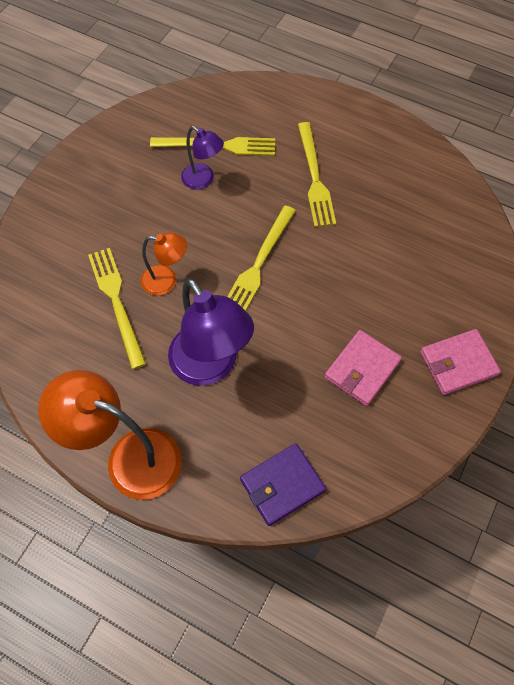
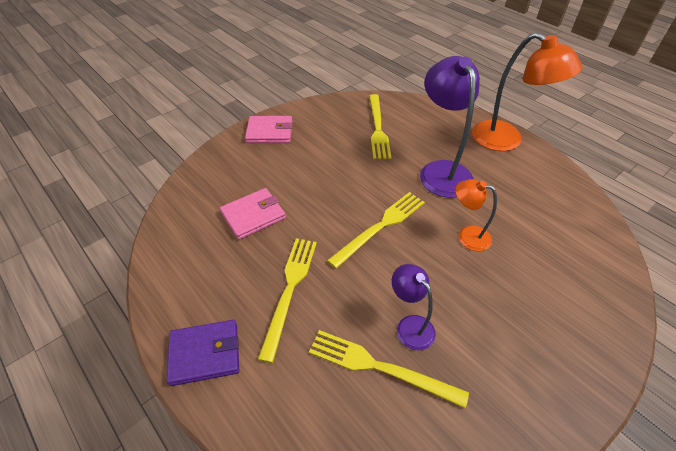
camera: 160 degrees left, 15 degrees down
(116, 302) = (514, 231): yellow fork -> yellow fork (378, 128)
(282, 485) = (411, 110): purple wallet -> purple wallet (205, 354)
(362, 369) = (334, 144): pink wallet -> pink wallet (253, 215)

